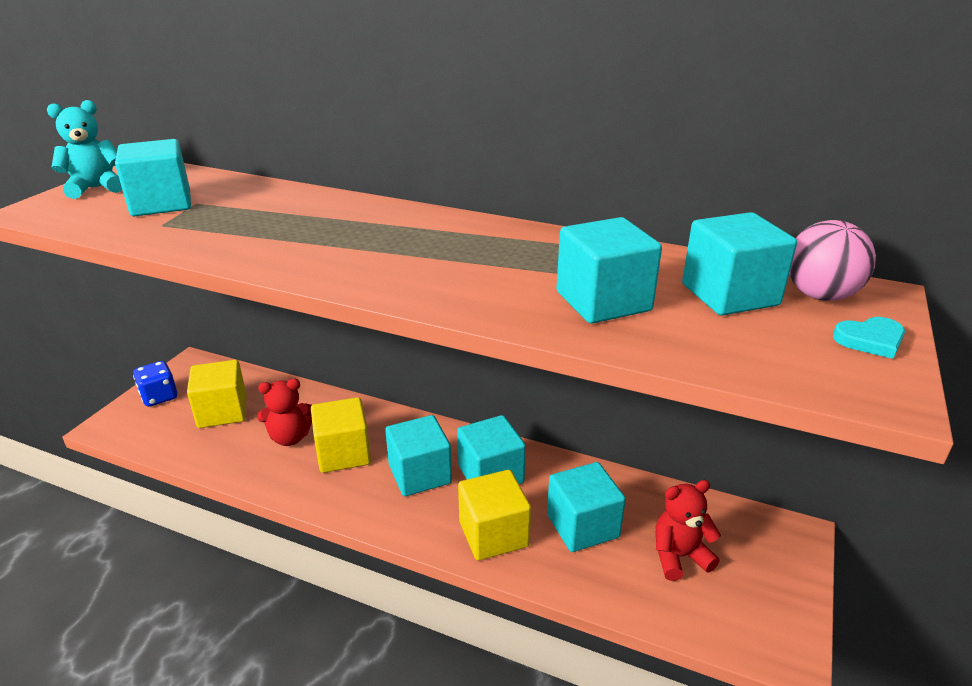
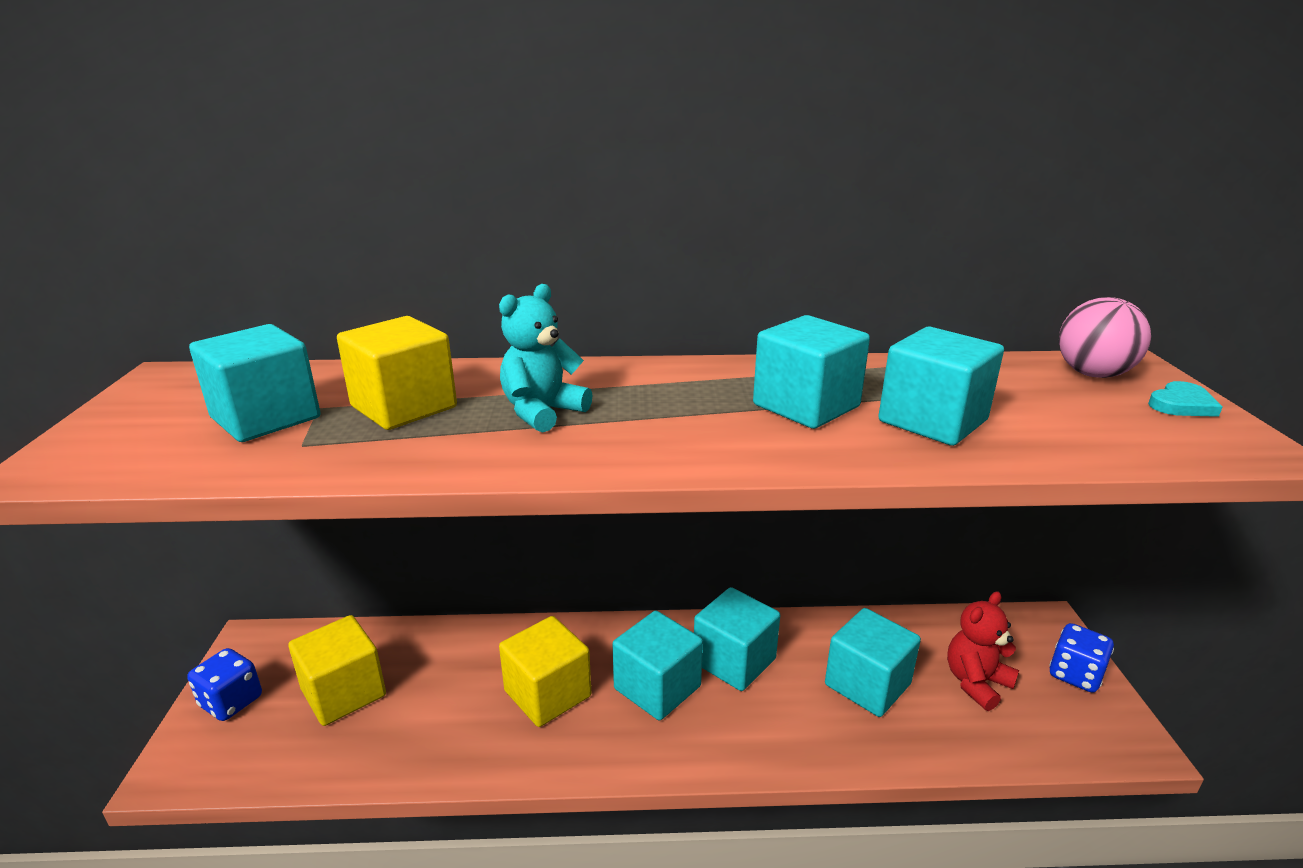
camera: 25 degrees left, 5 degrees down
(96, 188) = (130, 416): turquoise teddy bear -> turquoise teddy bear (542, 412)
(290, 437) = (464, 696): red teddy bear -> none
(493, 534) = (788, 727): yellow cube -> yellow cube (404, 407)
(729, 295) = (1026, 389): turquoise cube -> turquoise cube (806, 406)
(781, 582) = (1075, 674): none -> blue dice

